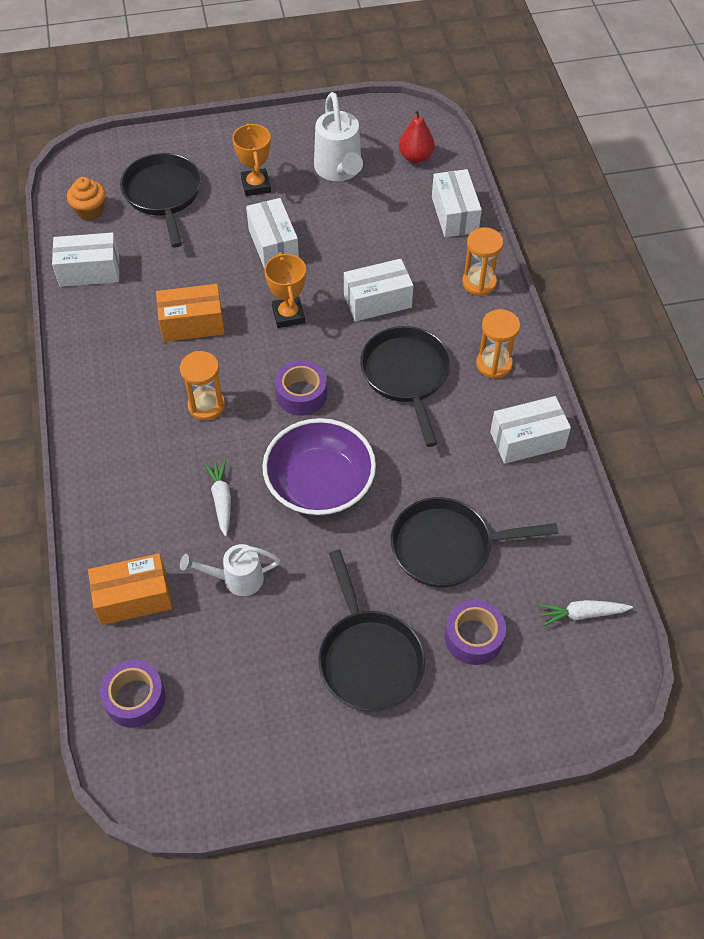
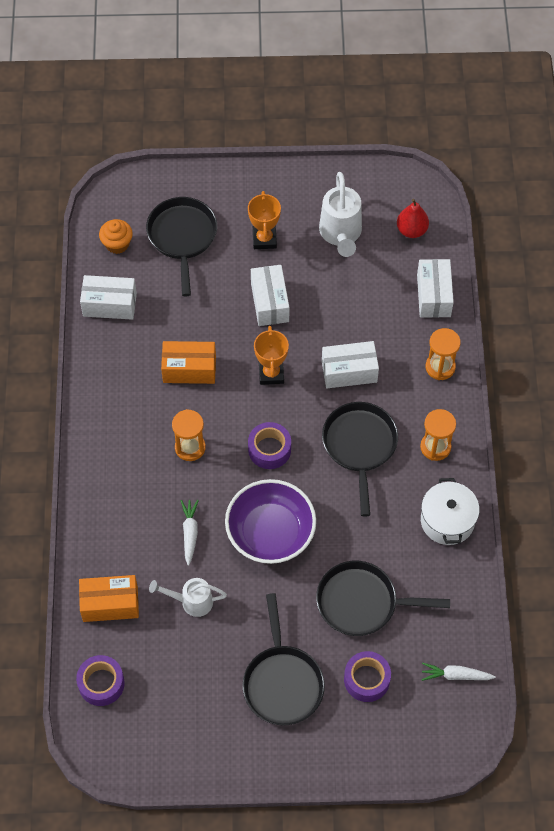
camera: 10 degrees right, 5 degrees up
(527, 440) = (447, 520): white box -> white pot

